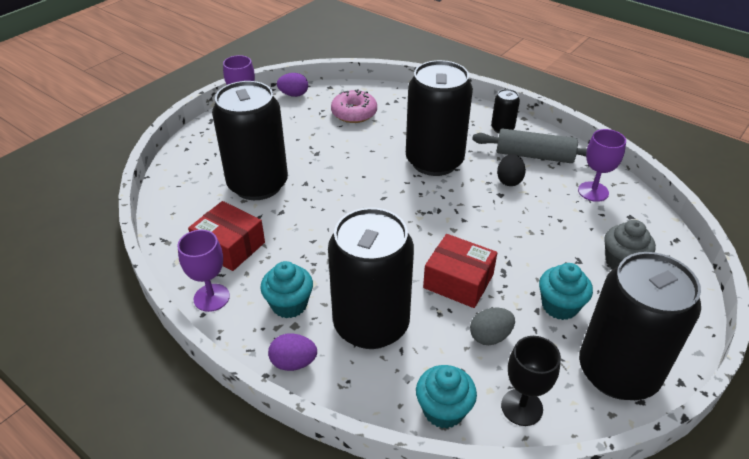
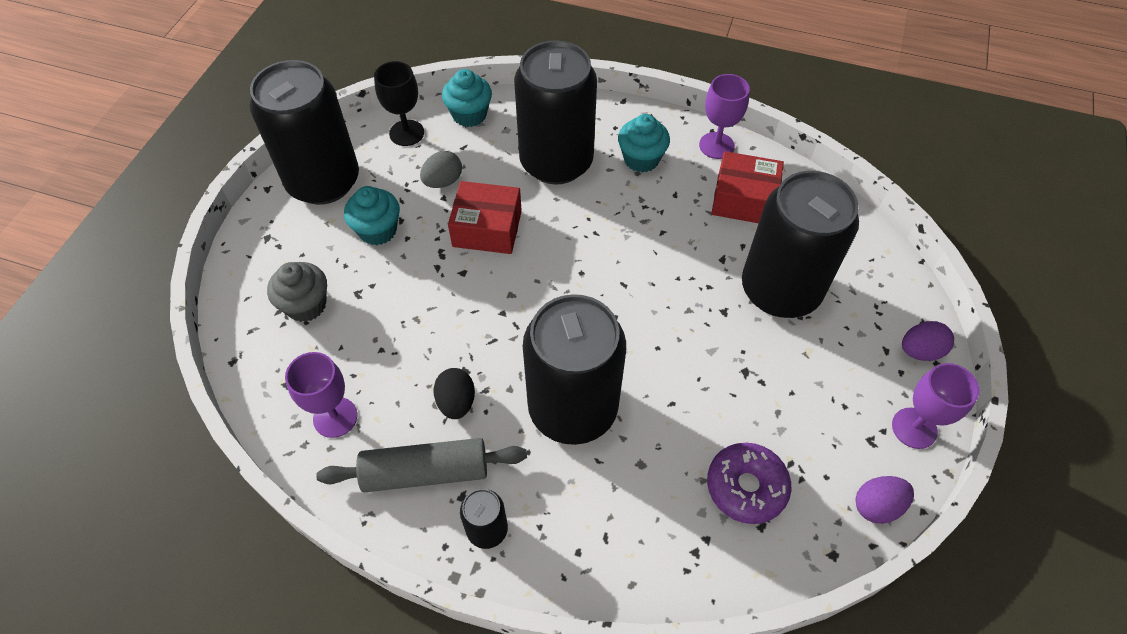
camera: 160 degrees right, 15 degrees up
(293, 363) = (606, 115): purple egg -> purple egg (920, 351)
(354, 113) = (746, 487): pink donut -> purple donut

